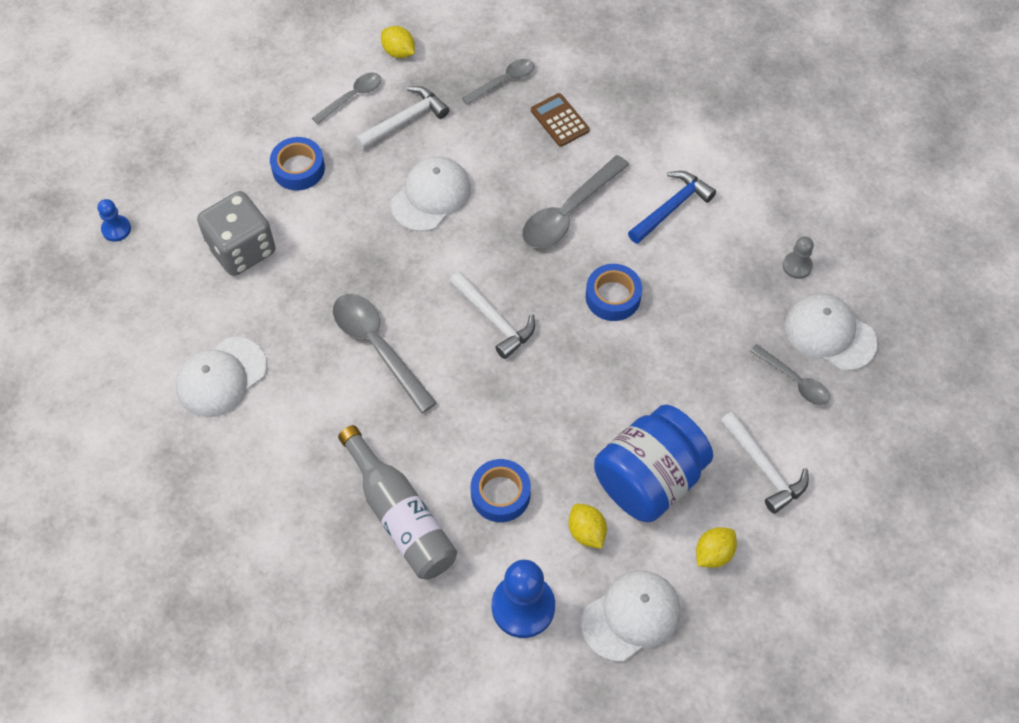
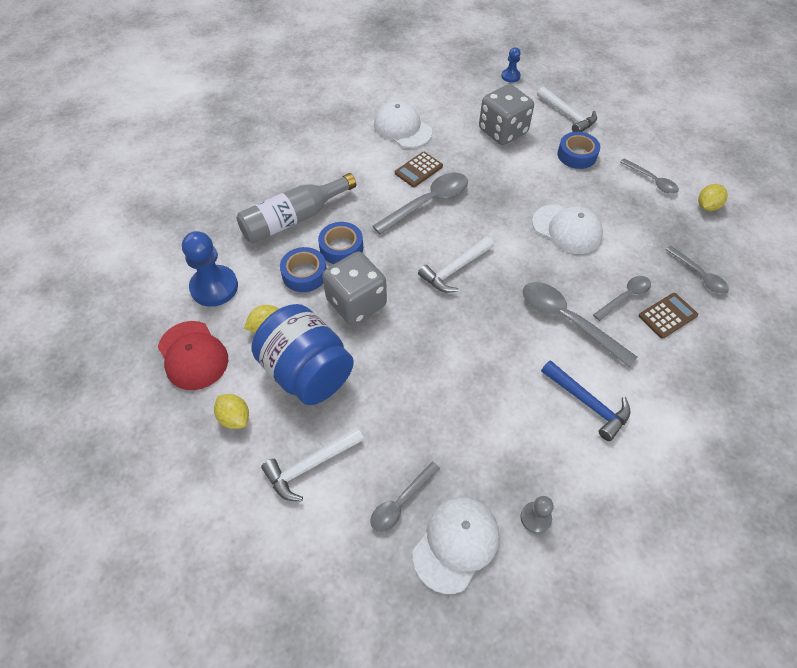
camera: 90 degrees right, 5 degrees down
(312, 357) = (418, 170): none -> brown calculator
(405, 120) = (638, 212): white hammer -> white hammer (567, 115)
(534, 154) = (625, 297): none -> grey spoon
(547, 430) = (356, 303): none -> grey dice
(613, 297) = (483, 352): blue tape -> blue tape (341, 248)
(631, 616) = (193, 355): white cap -> red cap

